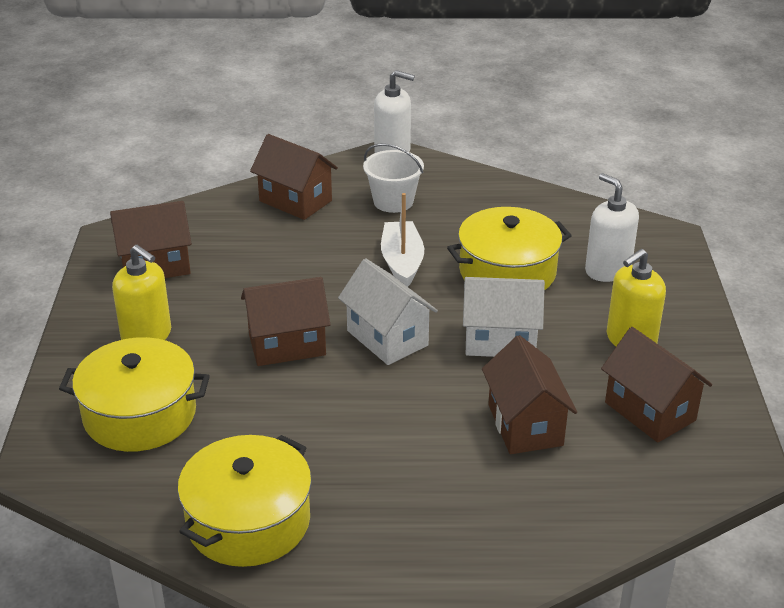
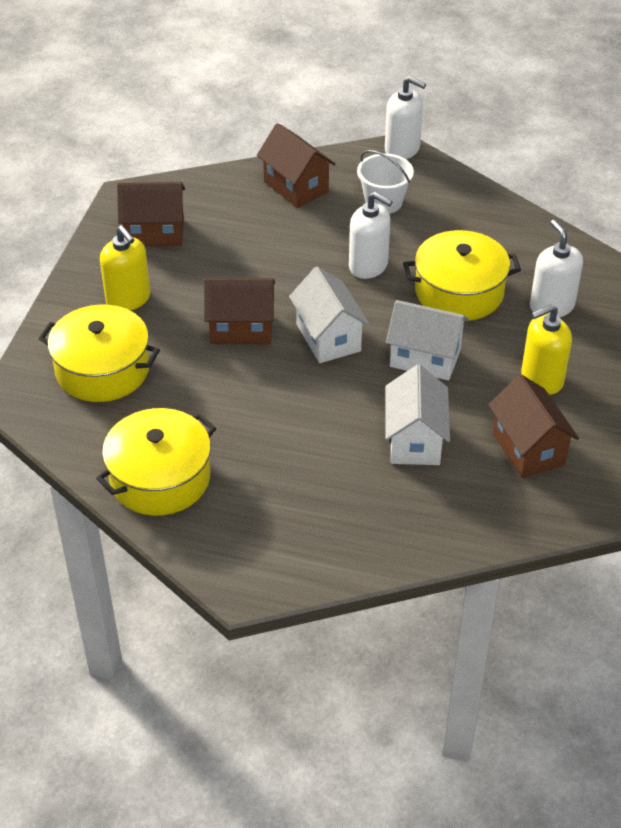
camera: 15 degrees right, 10 degrees up
(402, 262) = (368, 266): white boat -> white soap dispenser
(525, 425) = (415, 440): brown house -> white house

